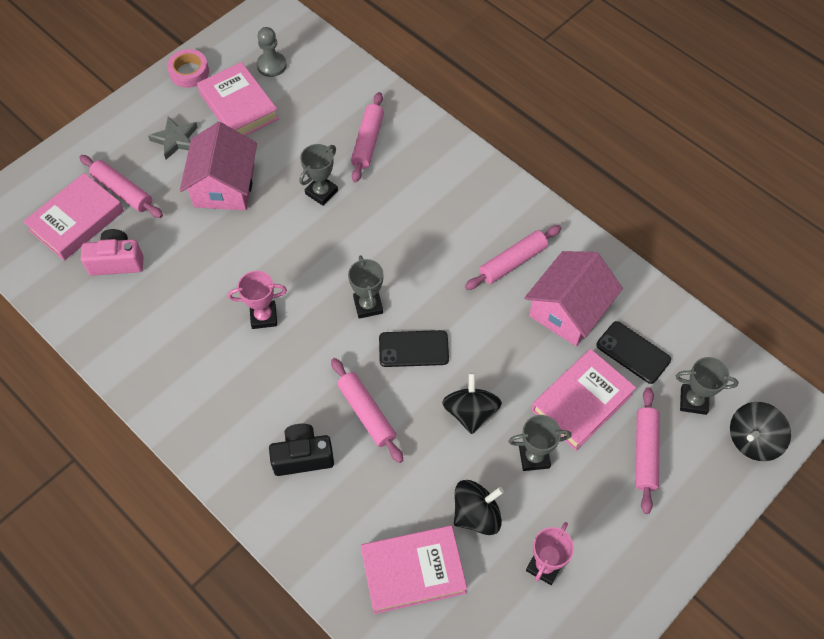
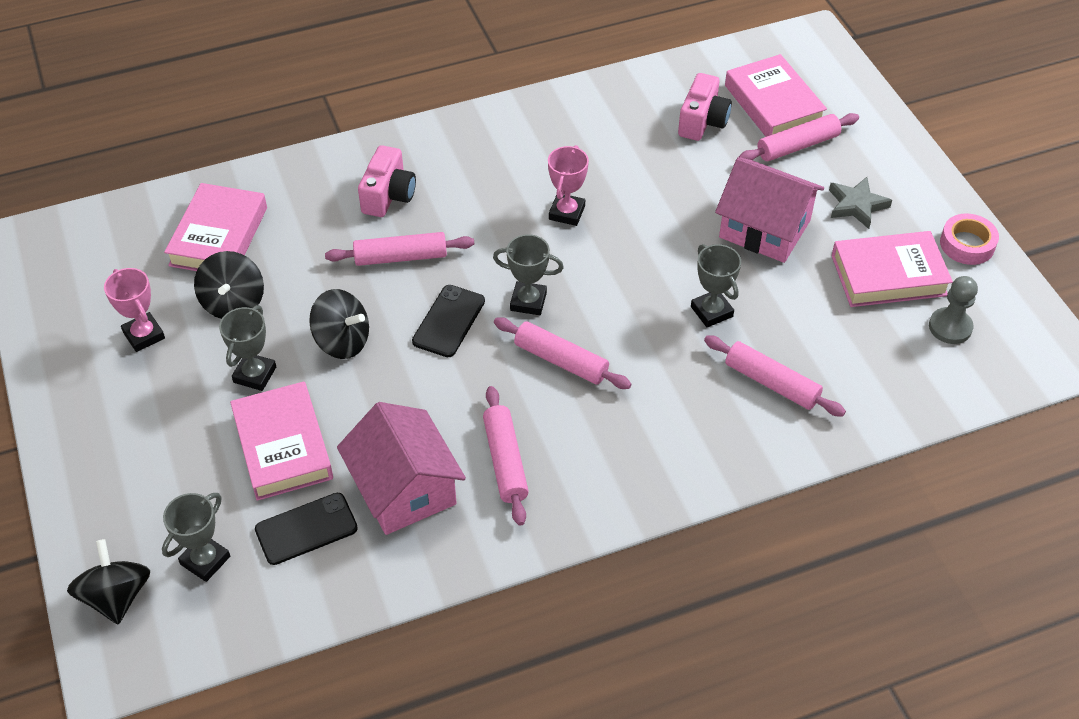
camera: 115 degrees right, 10 degrees down
(303, 456) = (388, 196): black camera -> pink camera
(645, 452) = (184, 478): pink rolling pin -> pink rolling pin (561, 361)

